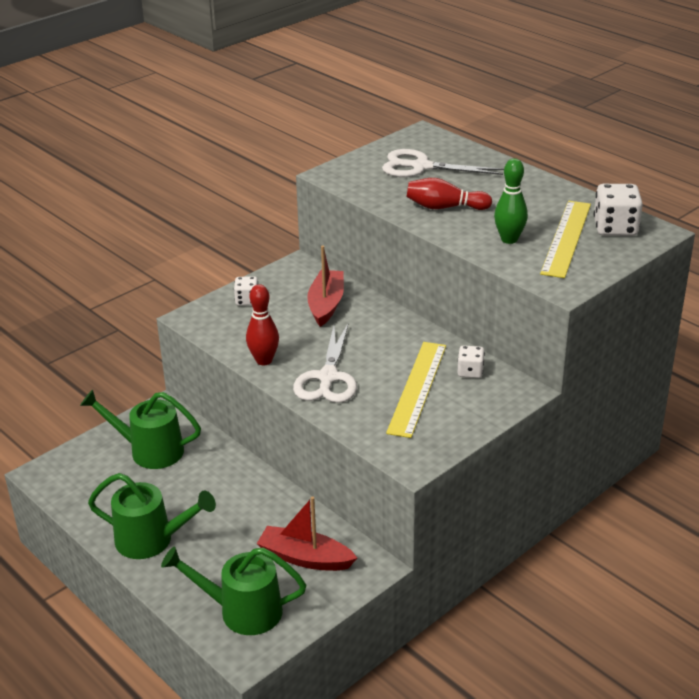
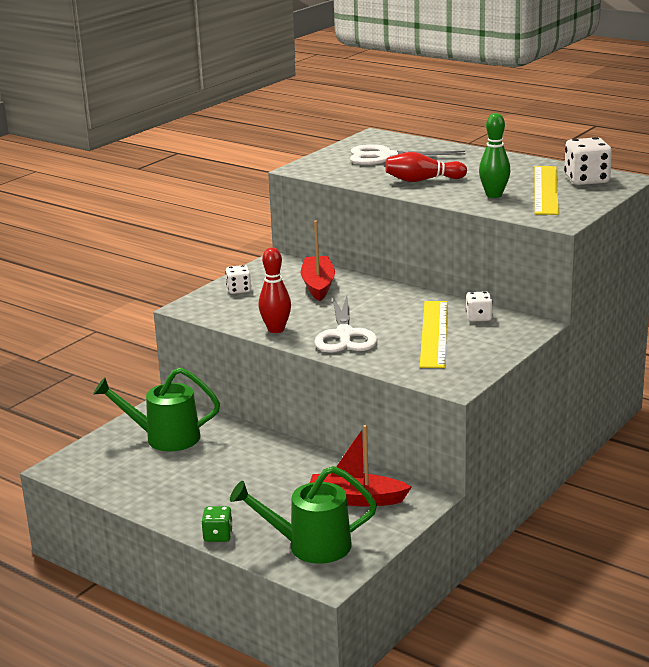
camera: 10 degrees left, 10 degrees down
(152, 540) = (197, 504): green watering can -> none
(160, 583) = (218, 535): none -> green dice

